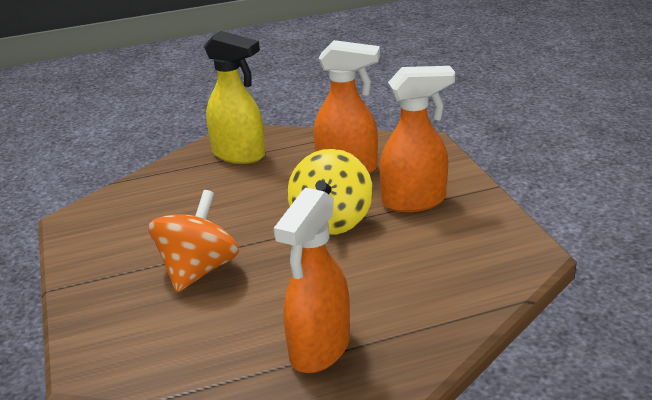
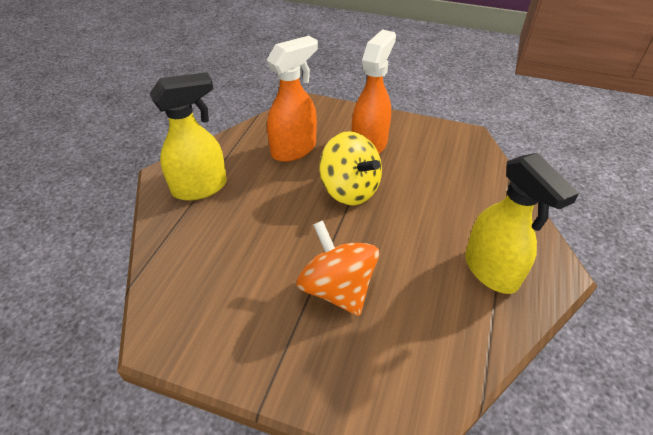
camera: 55 degrees left, 15 degrees up
(319, 349) = (491, 271): orange spray bottle -> yellow spray bottle

